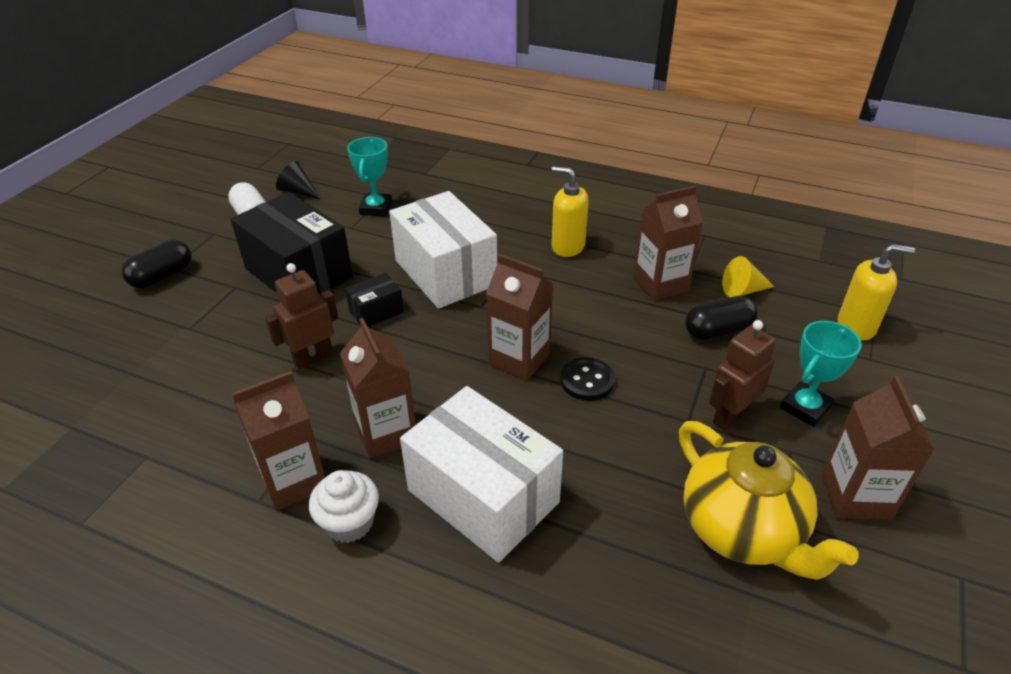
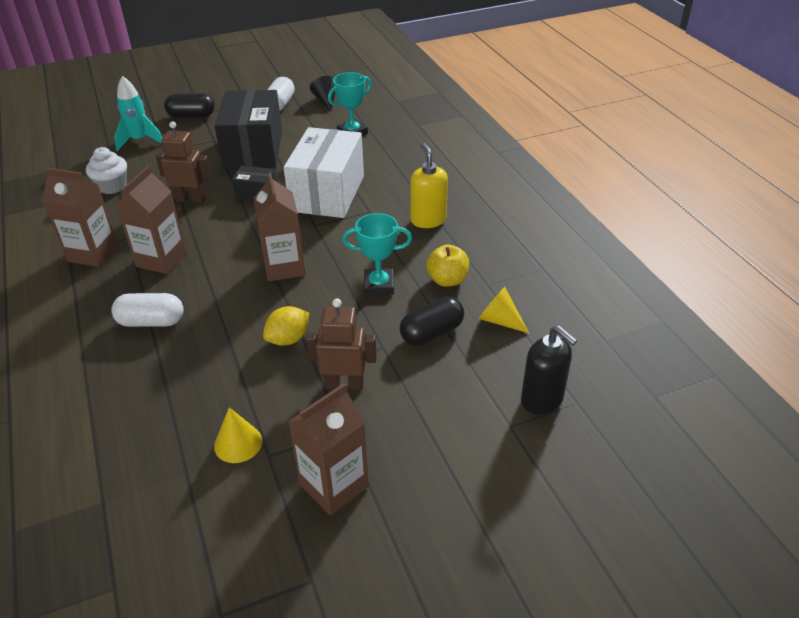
camera: 45 degrees right, 0 degrees up
(138, 334) = (140, 141): none -> turquoise rocket
(349, 522) = (83, 289): white cupcake -> white cupcake (112, 186)
(483, 496) = (151, 322): white box -> white capsule
(587, 381) = (299, 304): black button -> none
(629, 415) = (288, 339): none -> yellow lemon
(660, 284) = (447, 280): brown carton -> yellow apple
(718, 331) = (432, 333): black capsule -> black capsule turned 60 degrees counterclockwise
(742, 530) = (238, 443): yellow teapot -> yellow cone
(805, 407) = (401, 416): turquoise trophy -> turquoise trophy (379, 285)
(856, 326) = (542, 400): yellow soap dispenser -> black soap dispenser

